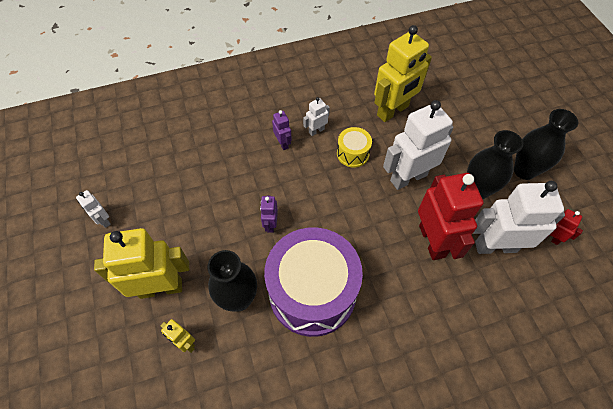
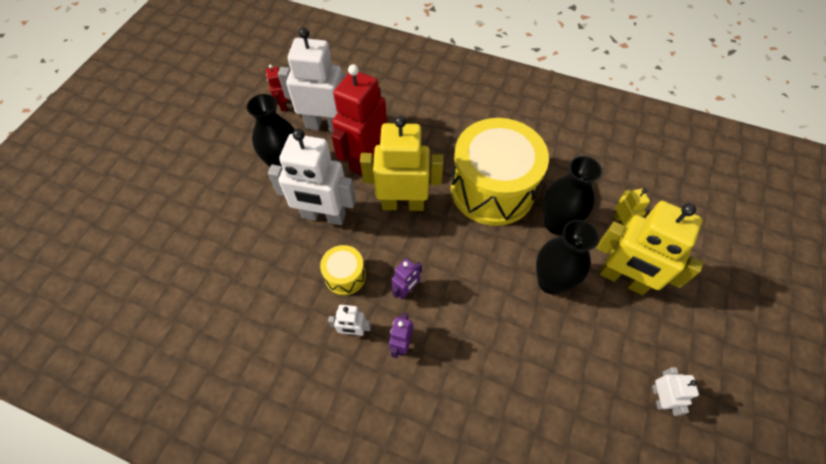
camera: 140 degrees left, 0 degrees up
(270, 224) = (484, 265): purple robot -> purple robot (406, 290)
(312, 292) = (492, 189): purple drum -> yellow drum
(393, 111) = (254, 291): yellow robot -> yellow robot (403, 204)
(495, 246) = (325, 125): white robot -> white robot turned 150 degrees clockwise
(524, 171) = (229, 153): black vase -> black vase (550, 282)

